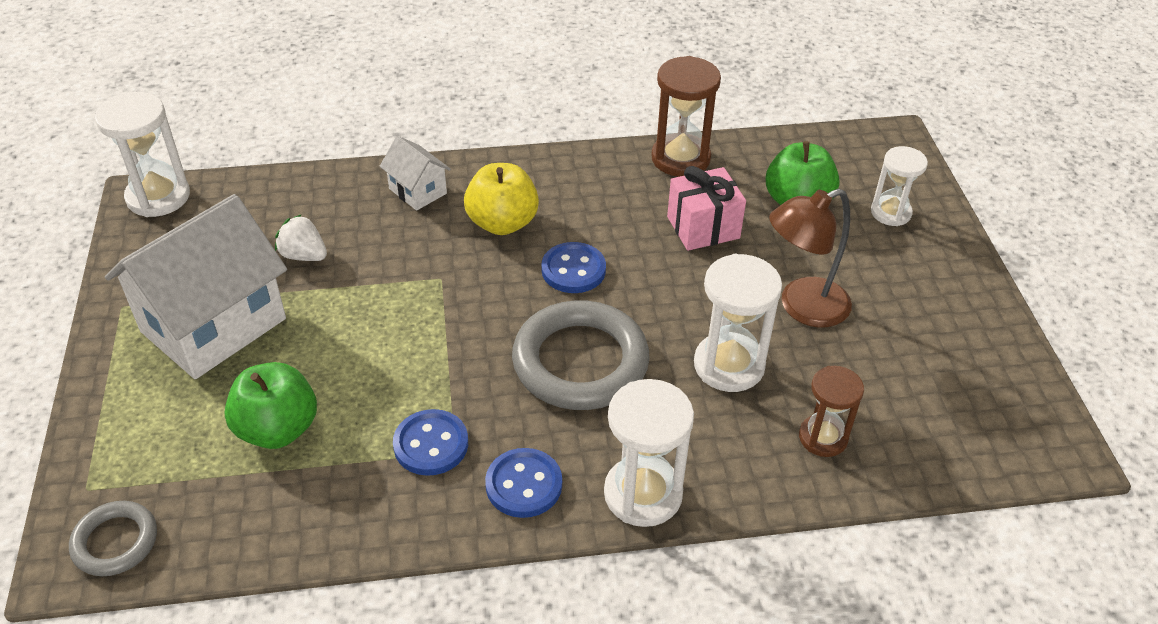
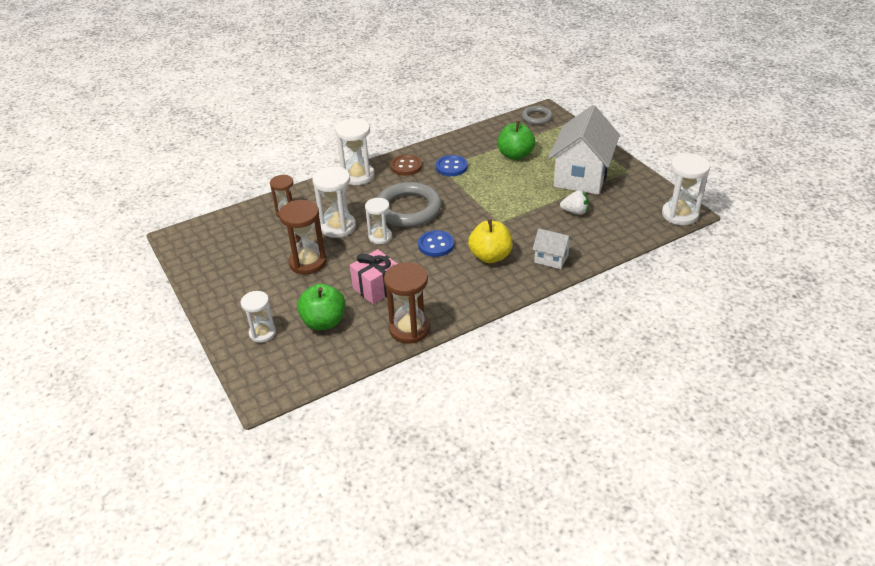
camera: 160 degrees right, 5 degrees down
(524, 485) = (406, 166): blue button -> brown button
(660, 317) = (380, 237): none -> white hourglass
(802, 307) = (308, 262): brown lamp -> brown hourglass

